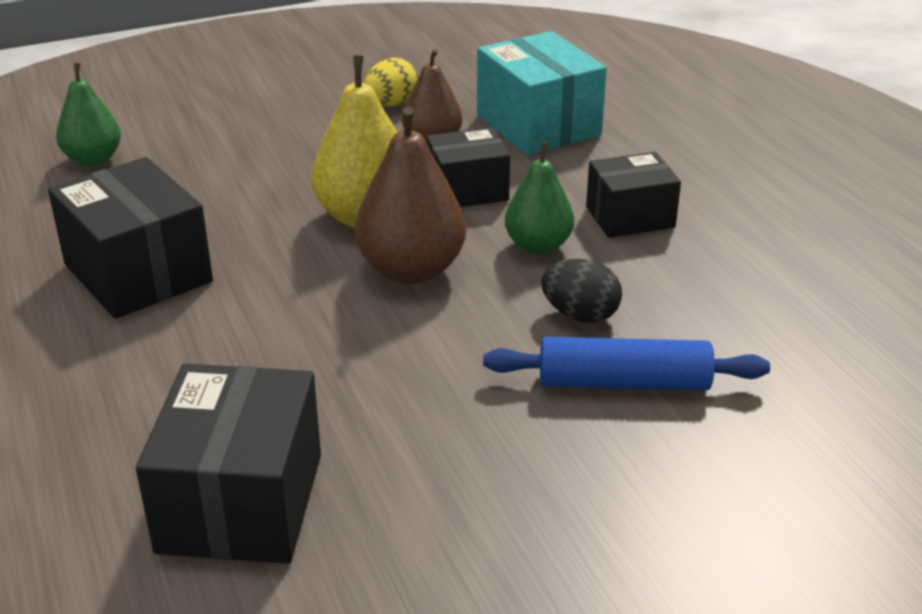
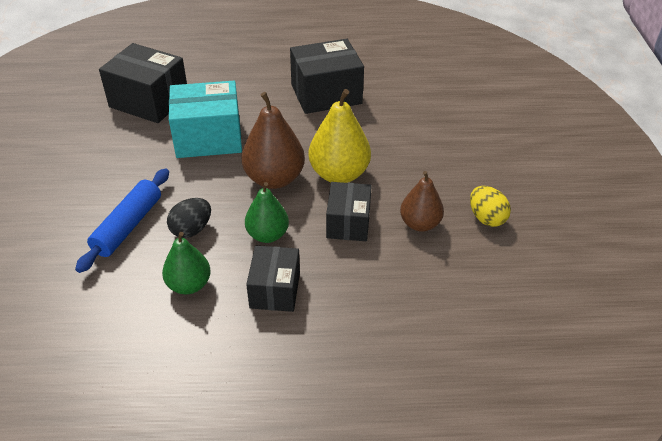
camera: 110 degrees right, 10 degrees up
(93, 159) = (450, 91): green pear -> green pear (189, 285)
(538, 125) = (426, 287): turquoise box -> turquoise box (208, 138)

